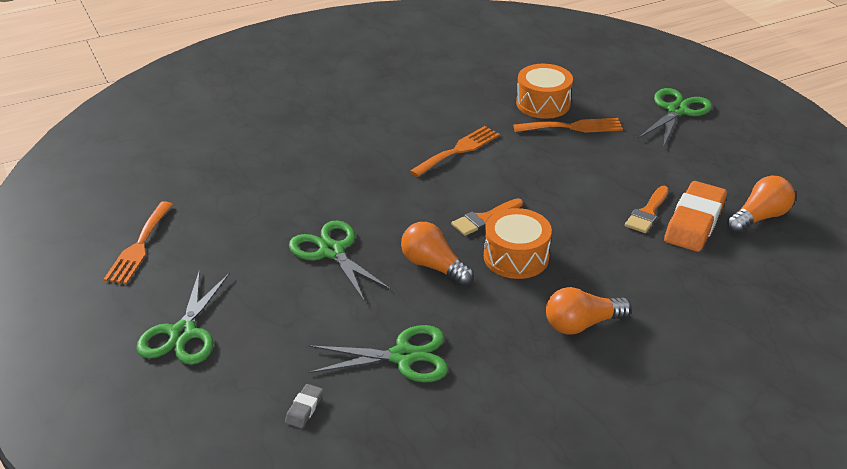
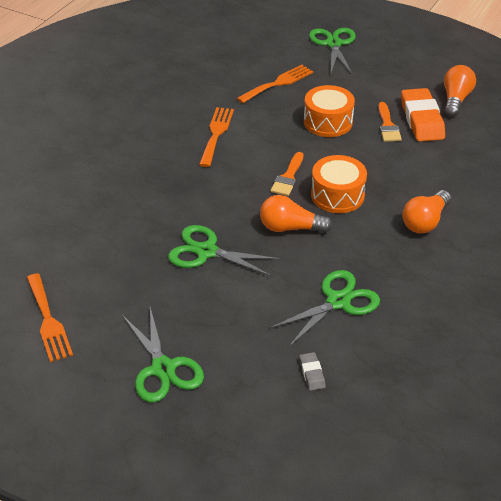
camera: 35 degrees left, 5 degrees up
(543, 103) = (239, 73): orange drum -> orange drum (328, 122)

